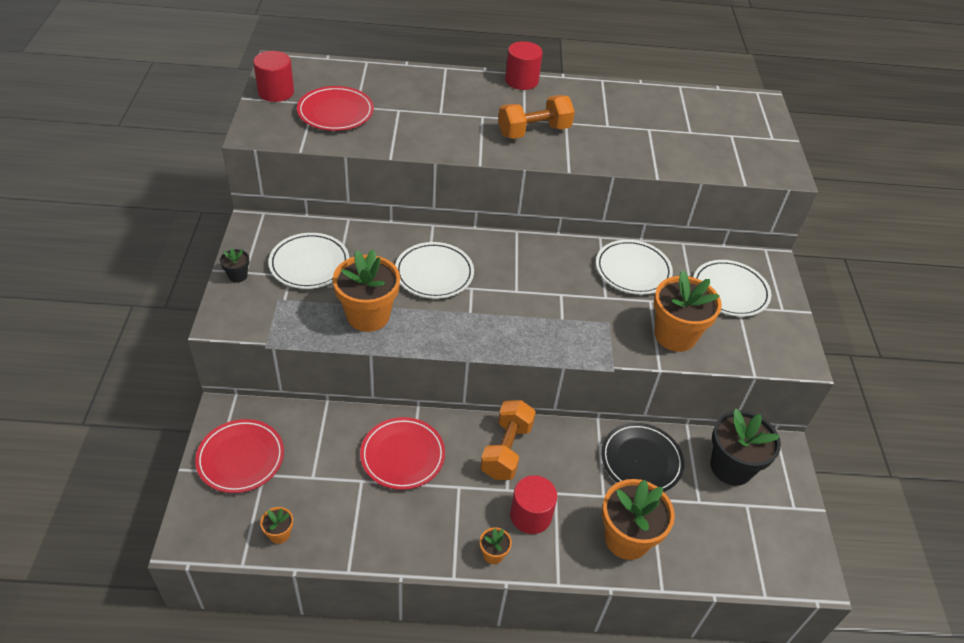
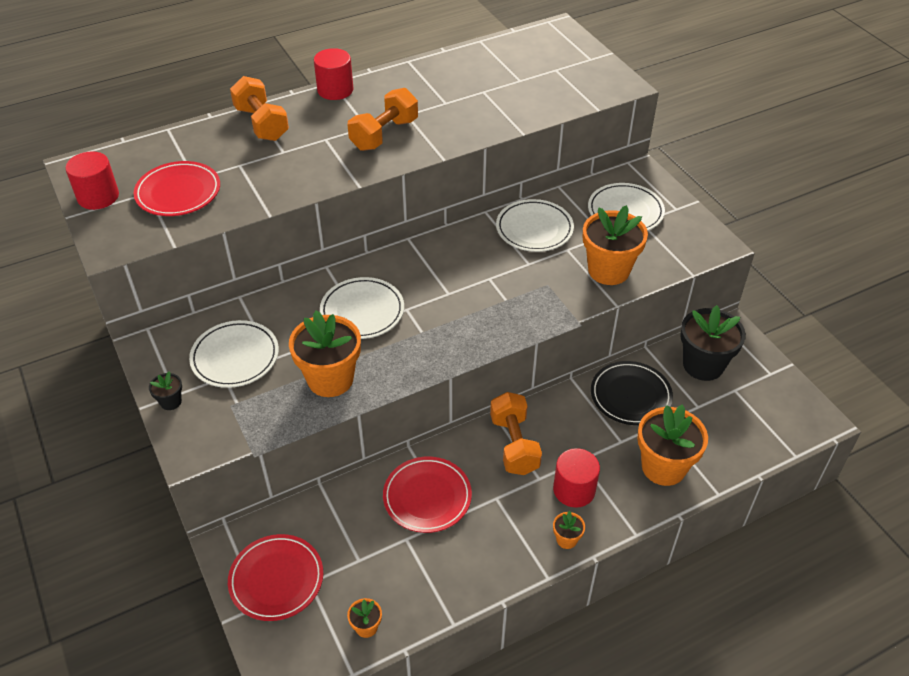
camera: 25 degrees left, 0 degrees up
(441, 85) = (261, 124): none -> orange dumbbell

